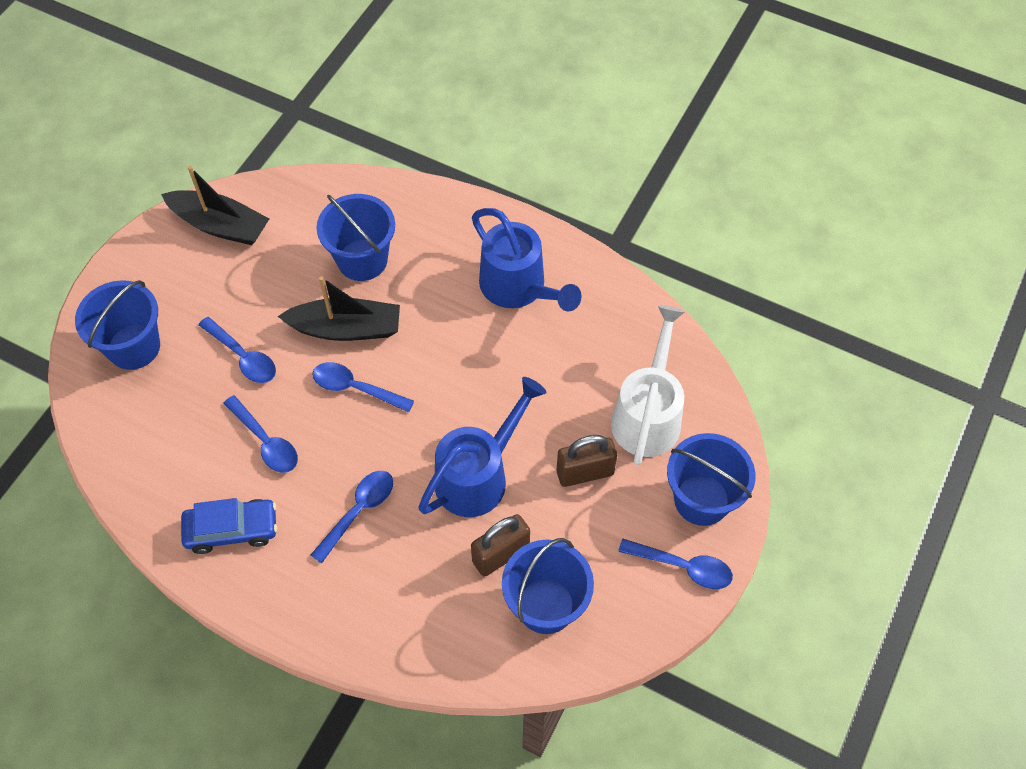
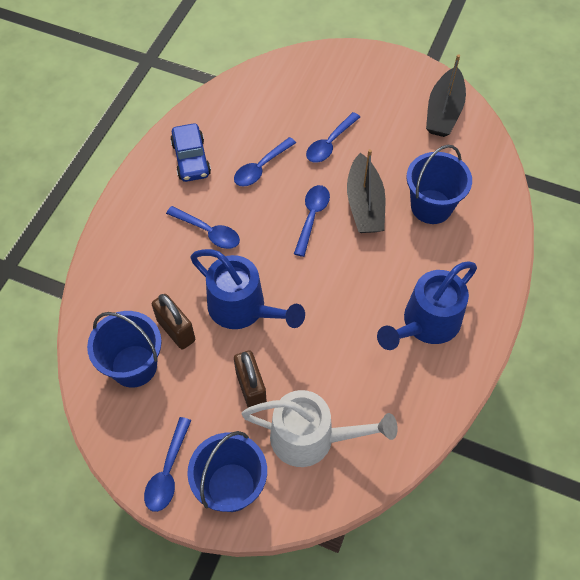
camera: 85 degrees right, 0 degrees up
(134, 347) = (329, 81): blue bucket -> none

